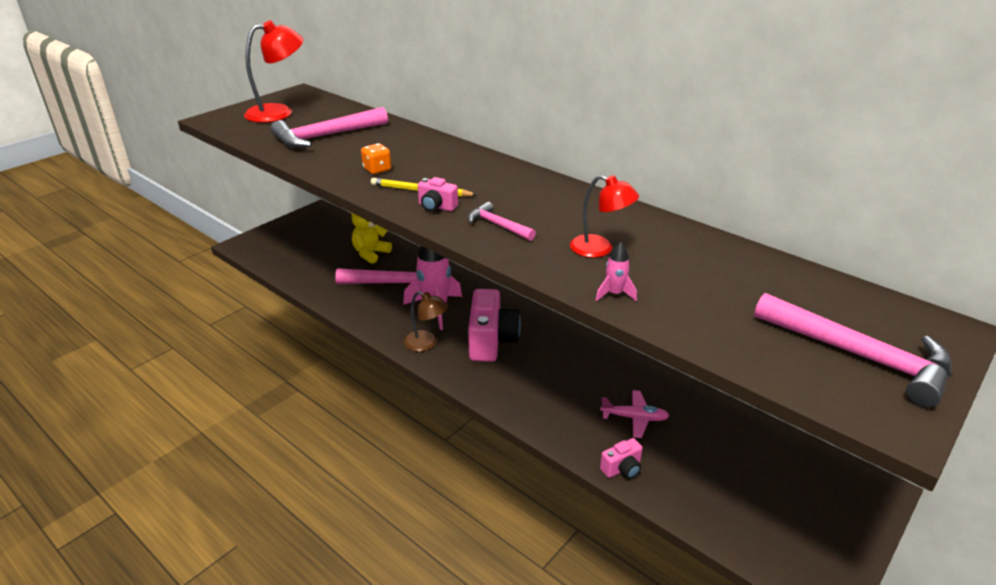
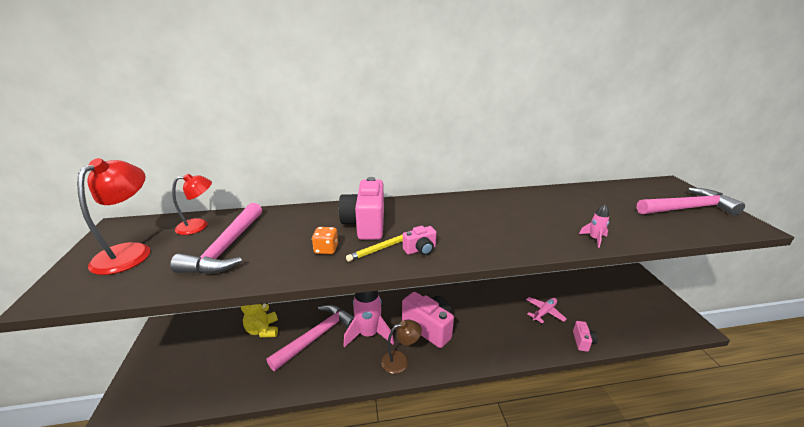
camera: 50 degrees left, 5 degrees down
(442, 168) = (365, 224): none -> pink camera
(497, 225) = (474, 239): pink hammer -> none
(600, 249) = (537, 221): red lamp -> red lamp (199, 226)

